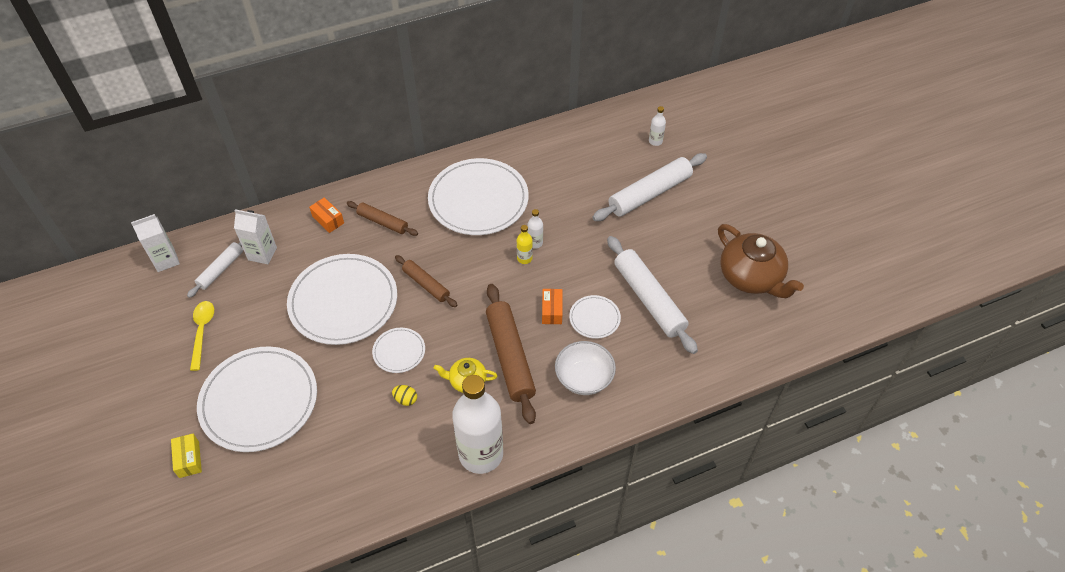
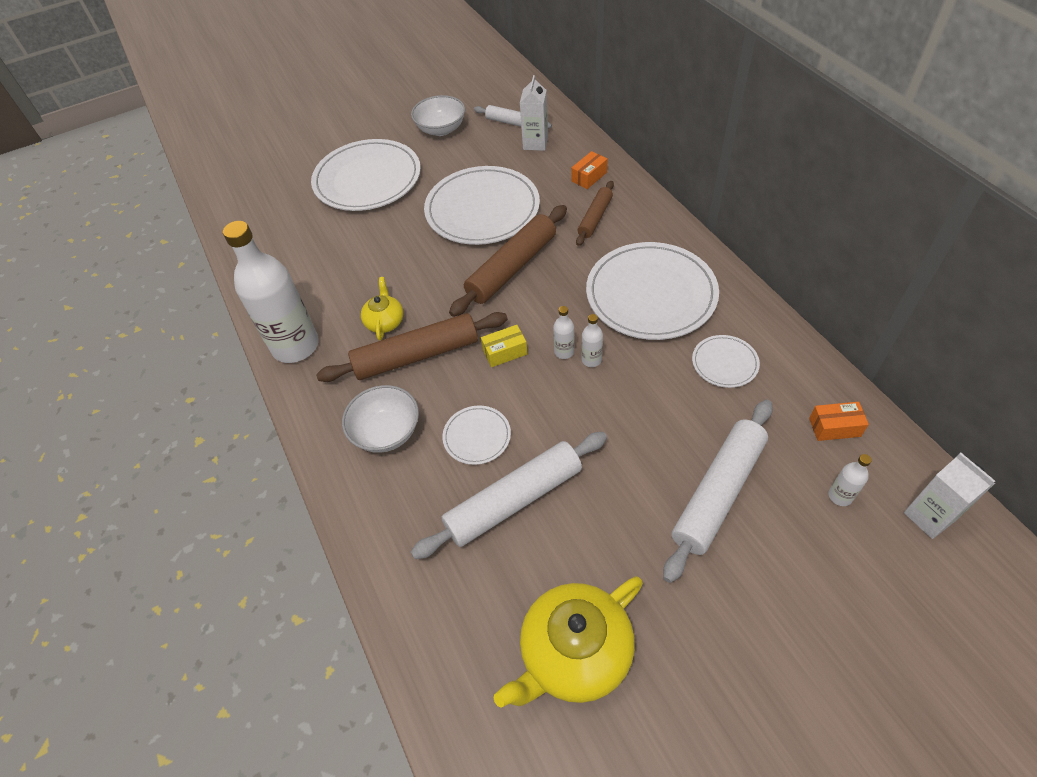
camera: 90 degrees right, 0 degrees up
(166, 260) = (518, 90): white carton -> white carton (929, 516)
(189, 459) = (313, 153): yellow box -> yellow box (505, 352)
(202, 331) = (441, 129): yellow spoon -> white bowl
(399, 351) = (422, 261): white plate -> white plate (724, 363)
(405, 399) = (364, 276): yellow egg -> none
(426, 284) = (512, 268): brown rolling pin -> brown rolling pin, size x1.75
(524, 258) = (564, 352): yellow bottle -> white bottle
(552, 311) = (485, 389): orange box -> orange box (834, 427)
(649, 194) = (718, 492): white rolling pin -> white rolling pin turned 75 degrees clockwise
(751, 277) = (574, 653): brown teapot -> yellow teapot

